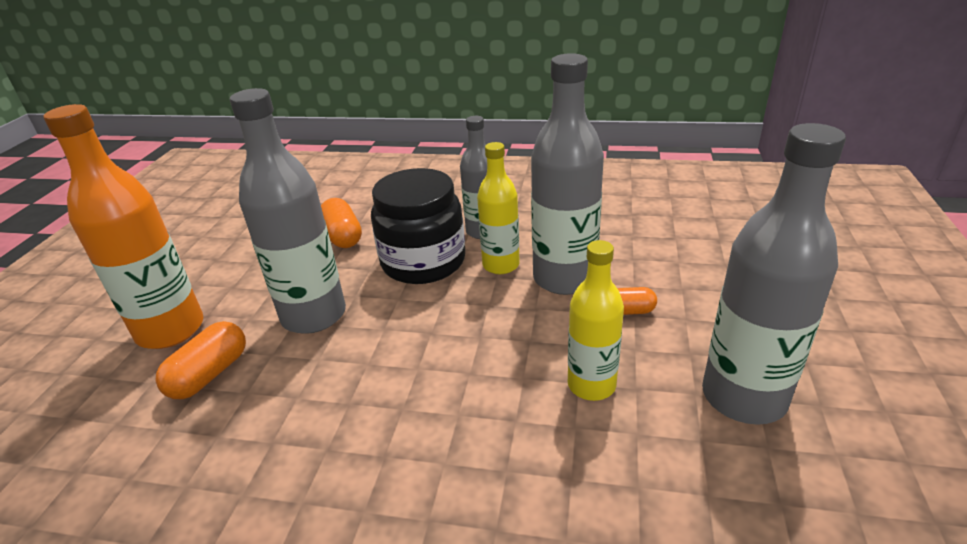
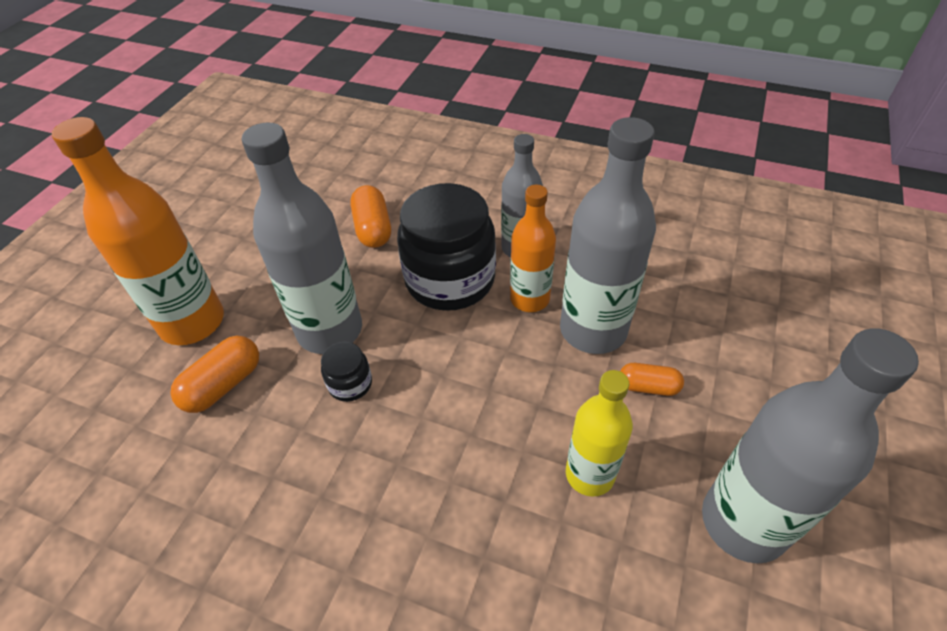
camera: 10 degrees right, 15 degrees up
(341, 353) = (350, 384): none -> black jar
(501, 265) = (529, 299): yellow bottle -> orange bottle

